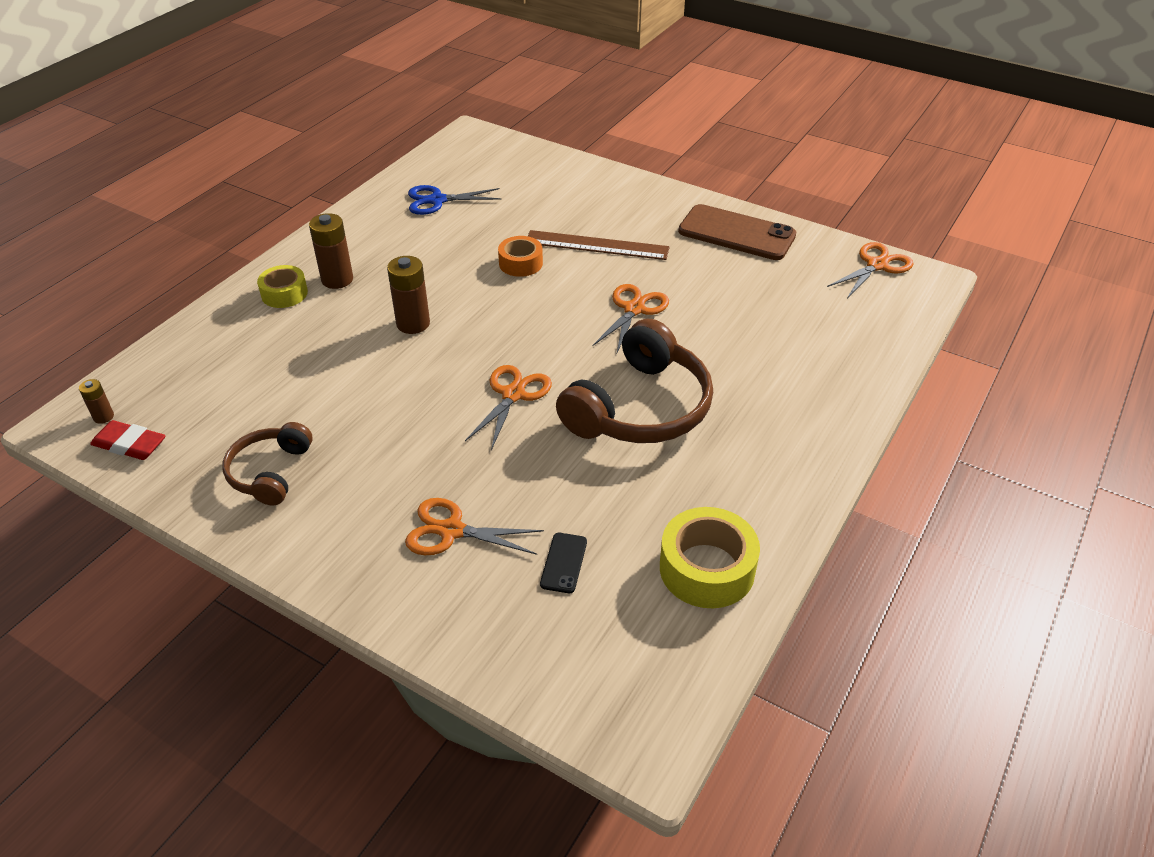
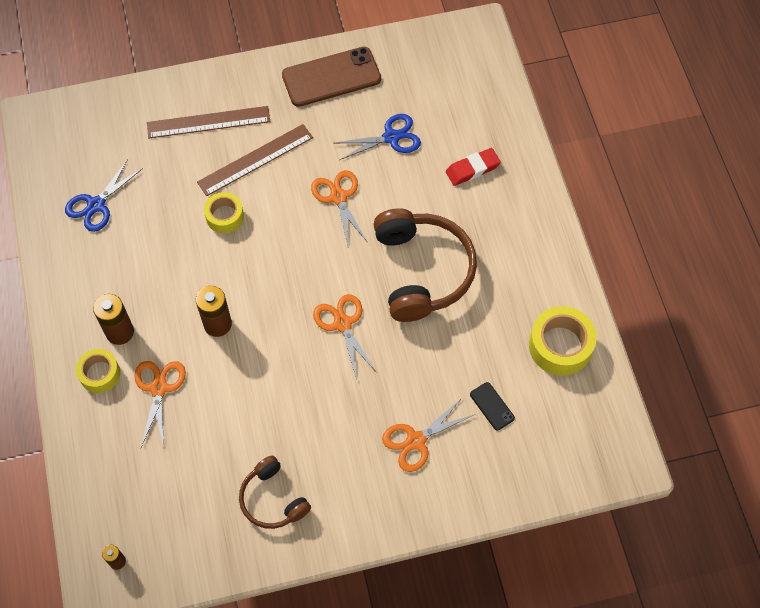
camera: 45 degrees left, 20 degrees up
(130, 445) = (163, 561): red eraser -> red eraser (472, 169)
(520, 263) = (225, 216): orange tape -> yellow tape
(592, 203) = (208, 122): none -> brown ruler
(739, 300) = (391, 137): none -> blue scissors
(877, 265) = (440, 41): orange scissors -> orange scissors (159, 388)

